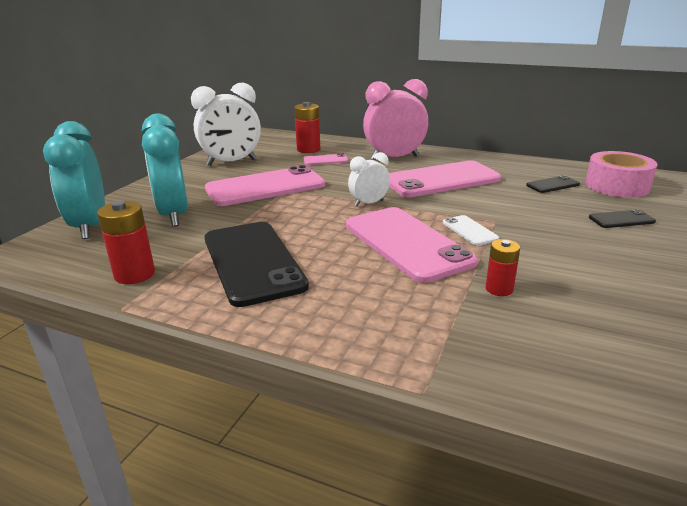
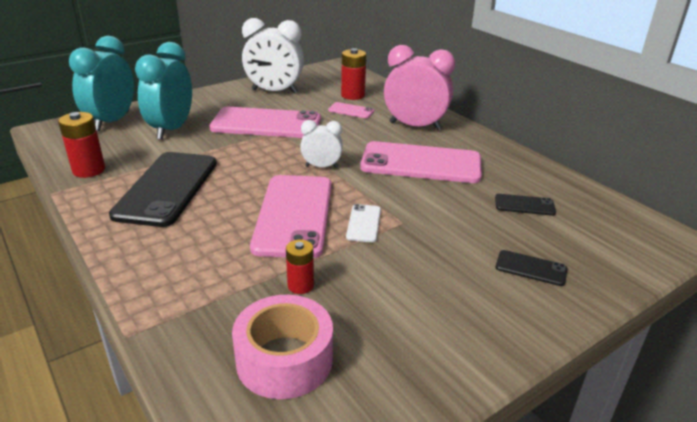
camera: 30 degrees right, 5 degrees up
(617, 186) = (596, 230): pink tape -> pink tape (284, 359)

